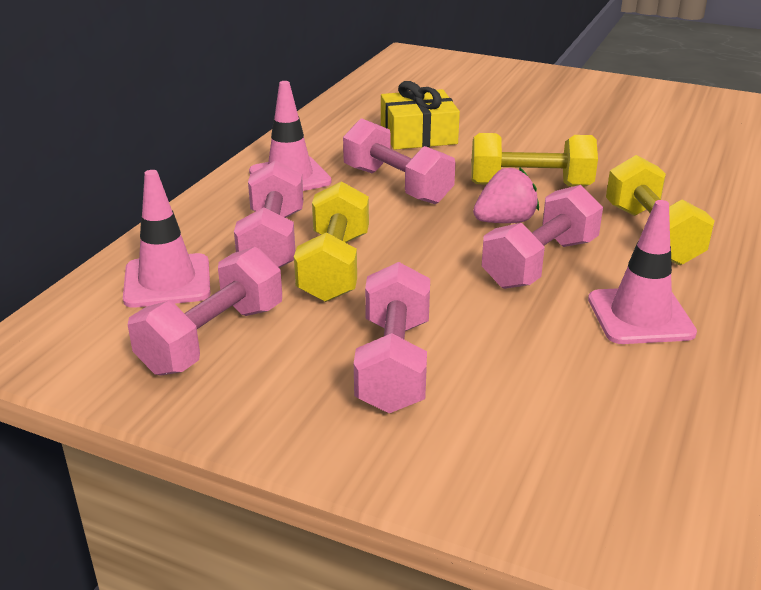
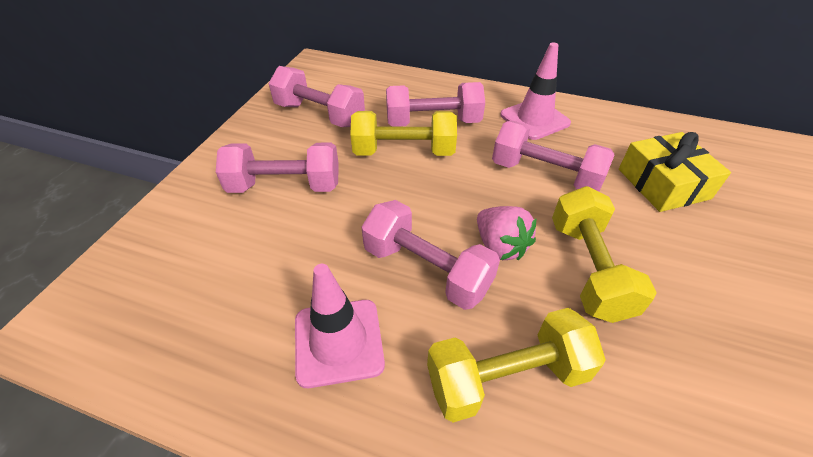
camera: 85 degrees right, 15 degrees up
(167, 281) = (379, 91): pink traffic cone -> none
(397, 185) = (545, 175): pink dumbbell -> pink dumbbell turned 75 degrees clockwise

